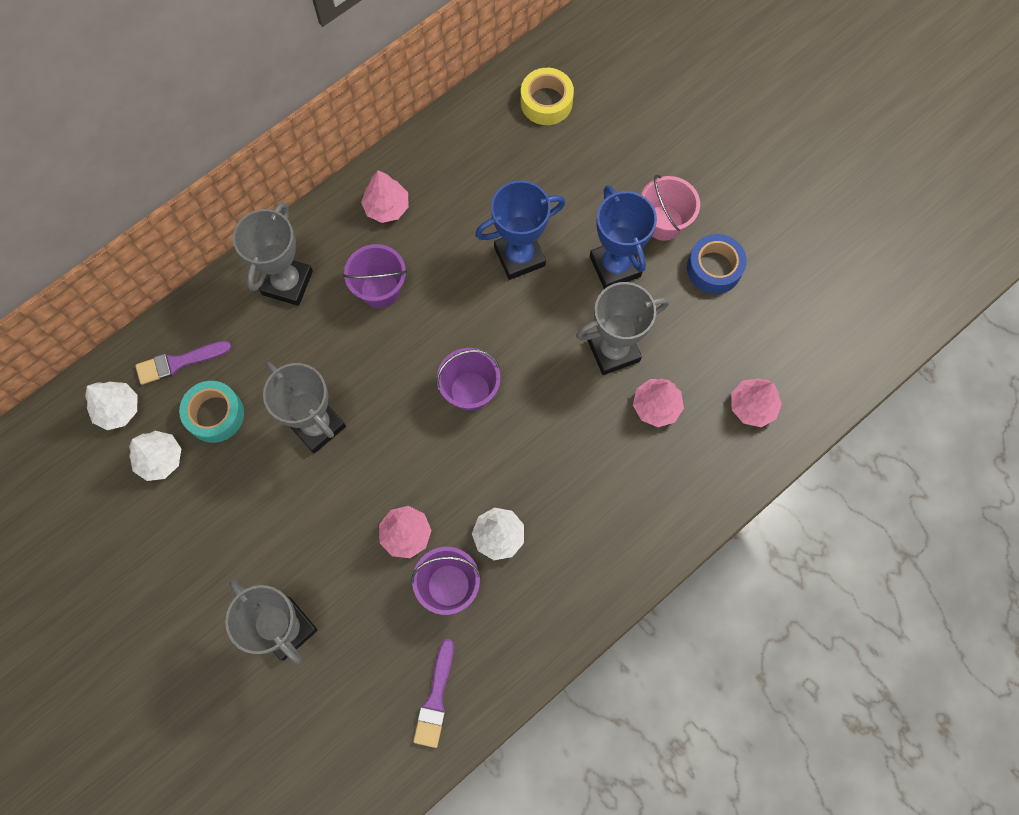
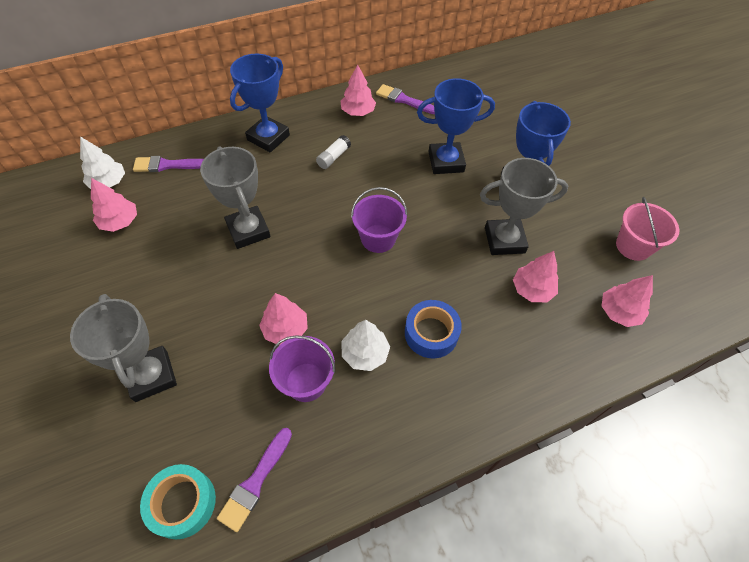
camera: 15 degrees right, 15 degrees down
(160, 459) = (120, 222): white tree -> pink tree
(215, 414) = (176, 204): turquoise tape -> turquoise tape (182, 503)
(287, 283) = (268, 137): grey trophy -> blue trophy
(380, 289) = (333, 157): purple bucket -> white glue stick
(440, 170) = (404, 100): none -> purple brush
(546, 102) = (492, 81): yellow tape -> none
(663, 222) = (564, 167): pink bucket -> pink bucket (633, 246)
(714, 268) = (600, 205): blue tape -> blue tape (431, 333)

